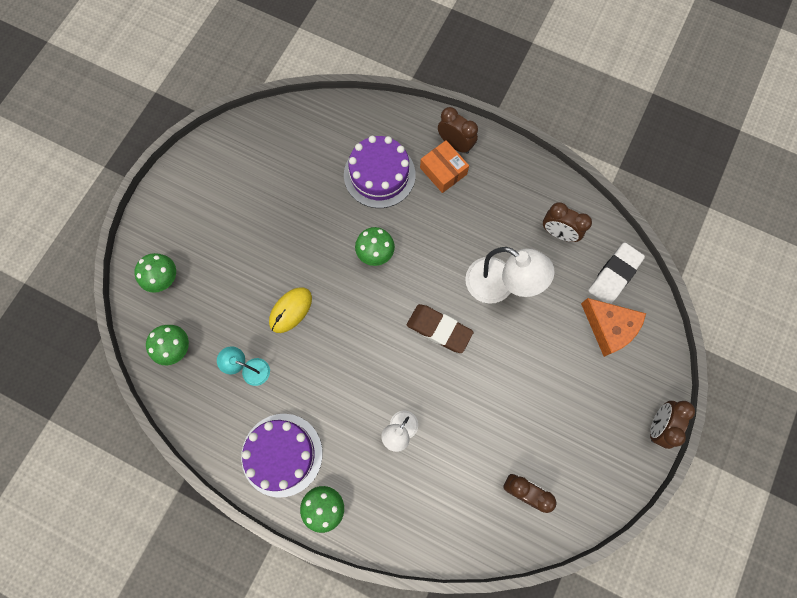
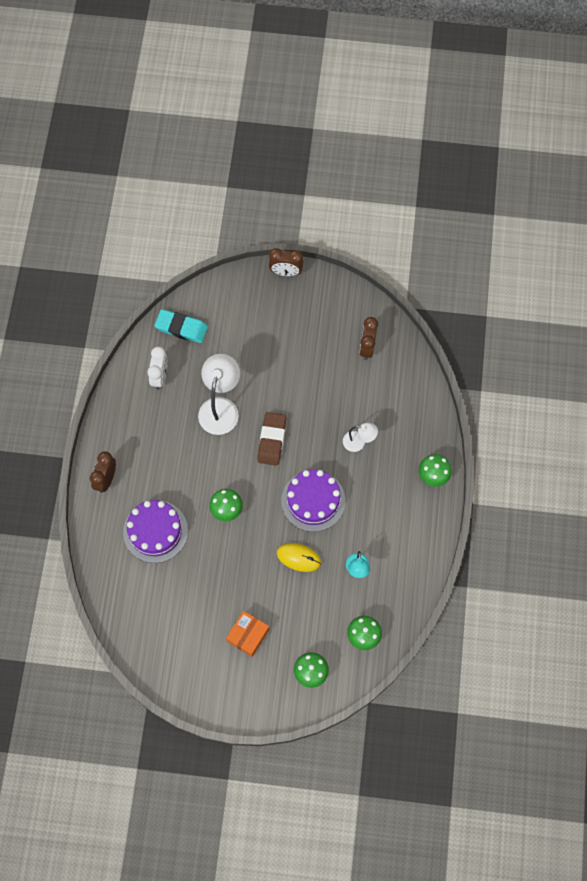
camera: 110 degrees left, 5 degrees down
(282, 454) = (410, 520): purple cake -> purple cake (313, 500)
(443, 171) = (134, 481): orange box -> orange box (248, 635)
(558, 233) = (160, 377): brown clock -> white clock
(609, 327) = (225, 321): orange cheese -> none
(614, 275) = (181, 328): white eraser -> turquoise eraser

